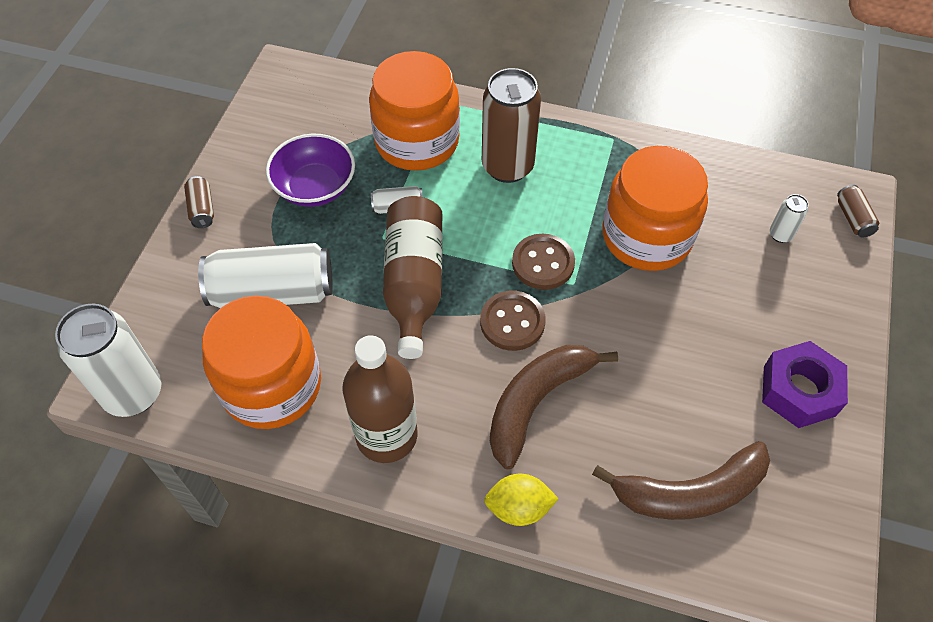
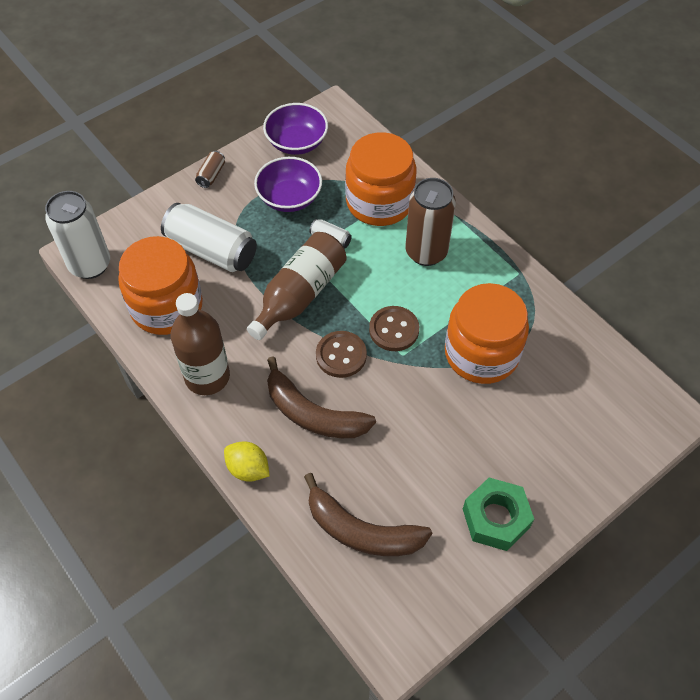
camera: 35 degrees right, 0 degrees up
(273, 124) = (296, 142): none -> purple bowl
(536, 402) = (313, 414): brown banana -> brown banana turned 135 degrees counterclockwise
(780, 235) = (582, 409): white can -> none
(799, 390) = (496, 518): purple nut -> green nut
(853, 218) = (651, 430): brown can -> none

